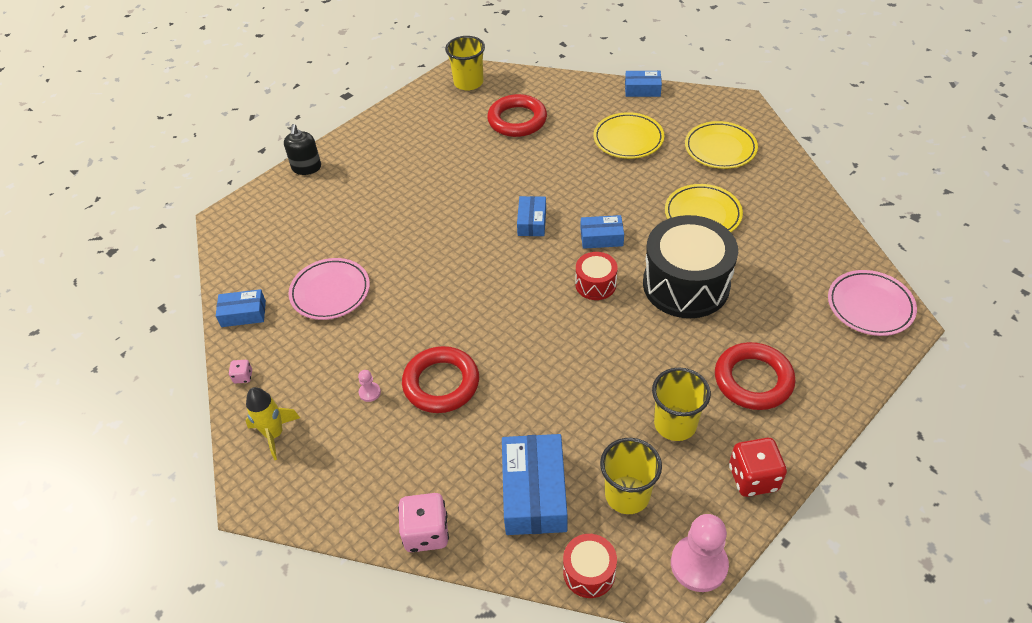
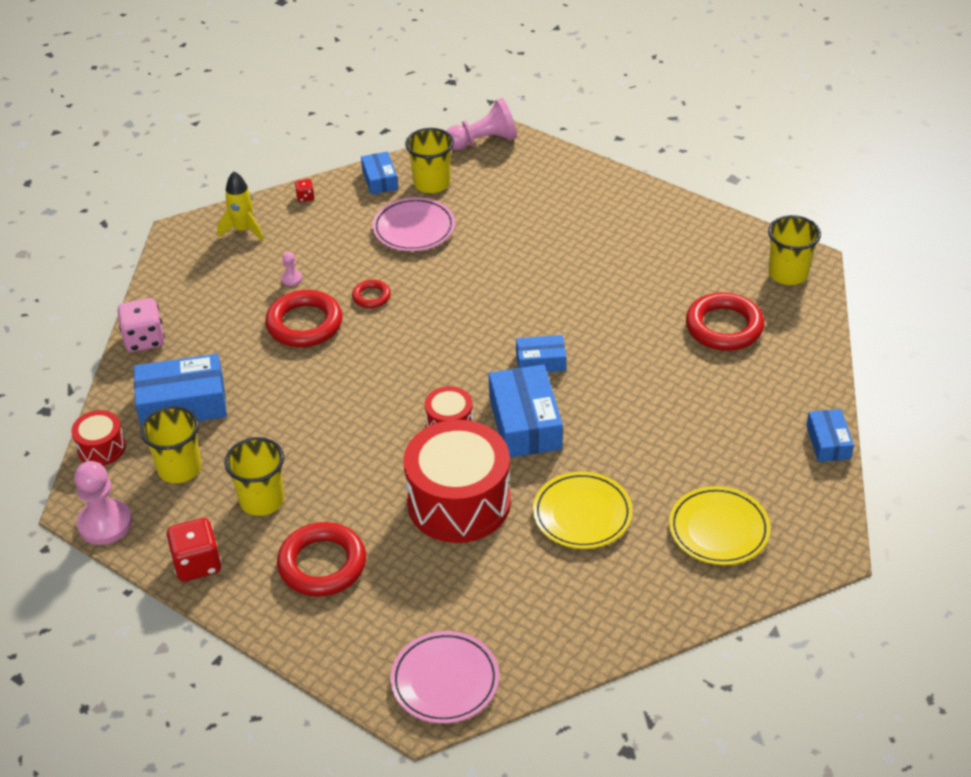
camera: 80 degrees right, 5 degrees down
(223, 233) = (483, 141): none -> pink pawn
(243, 377) = (305, 197): pink dice -> red dice
(268, 274) = (432, 183): none -> yellow cup
(306, 168) = (594, 174): black soap dispenser -> none
(417, 329) = (371, 296): none -> red ring
(601, 237) = (525, 423): blue box -> blue box, size x1.75
(628, 139) = (714, 434): yellow plate -> none
(686, 285) = (459, 502): black drum -> red drum

